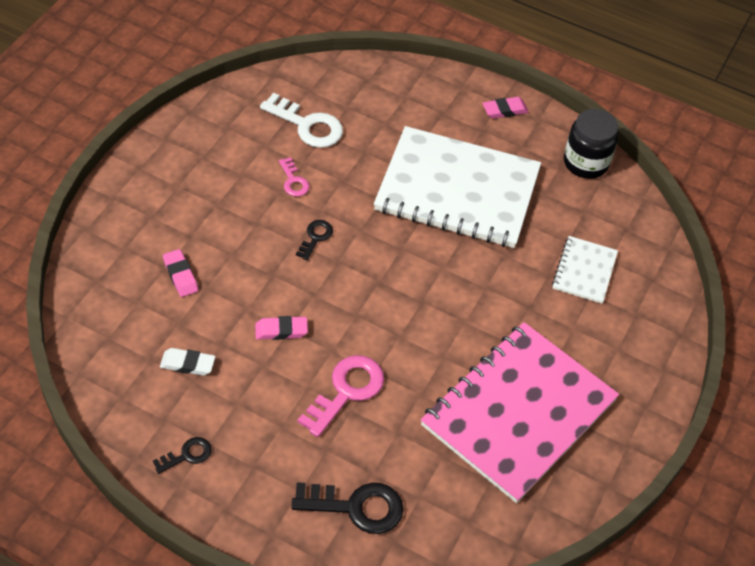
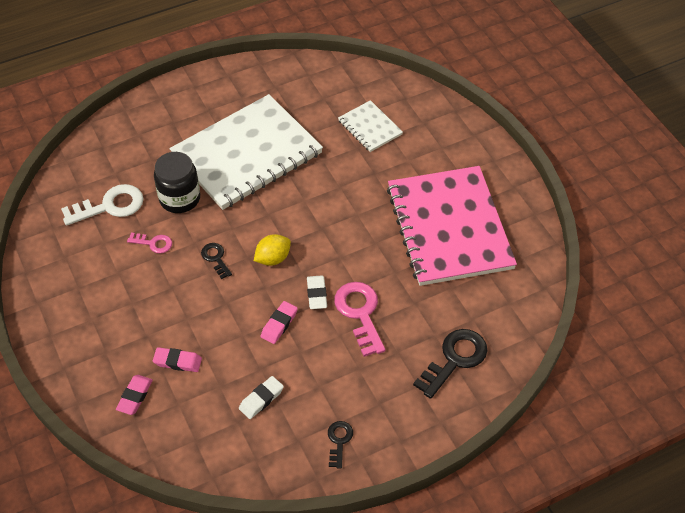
camera: 50 degrees left, 0 degrees up
(340, 341) = (317, 294): none -> white eraser
(352, 282) = (273, 258): none -> yellow lemon
(504, 110) = (203, 88): pink eraser -> pink eraser (135, 396)
(585, 162) = (285, 73): black jar -> black jar (180, 198)

